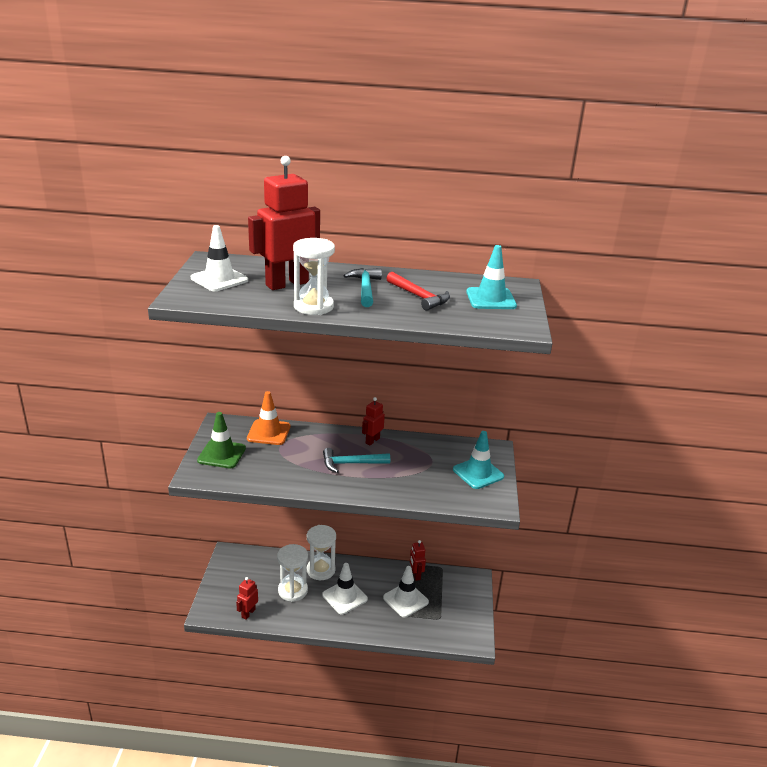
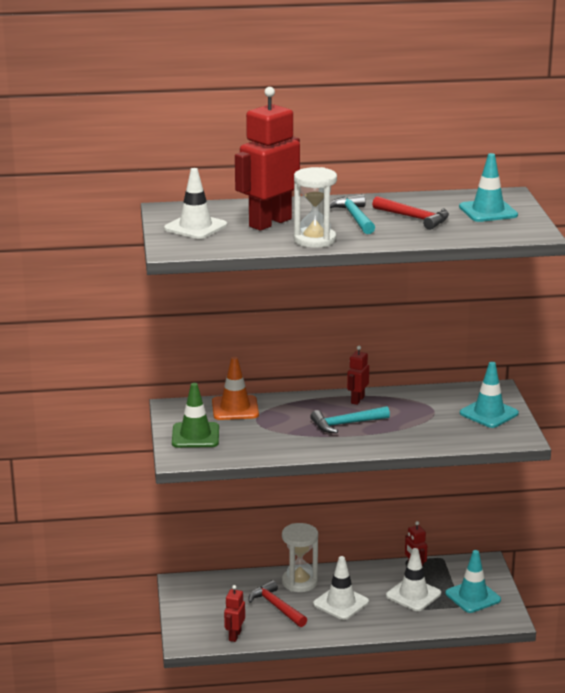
camera: 10 degrees left, 5 degrees down
(293, 590) = (276, 607): white hourglass -> red hammer
(453, 611) = (473, 597): none -> turquoise traffic cone

